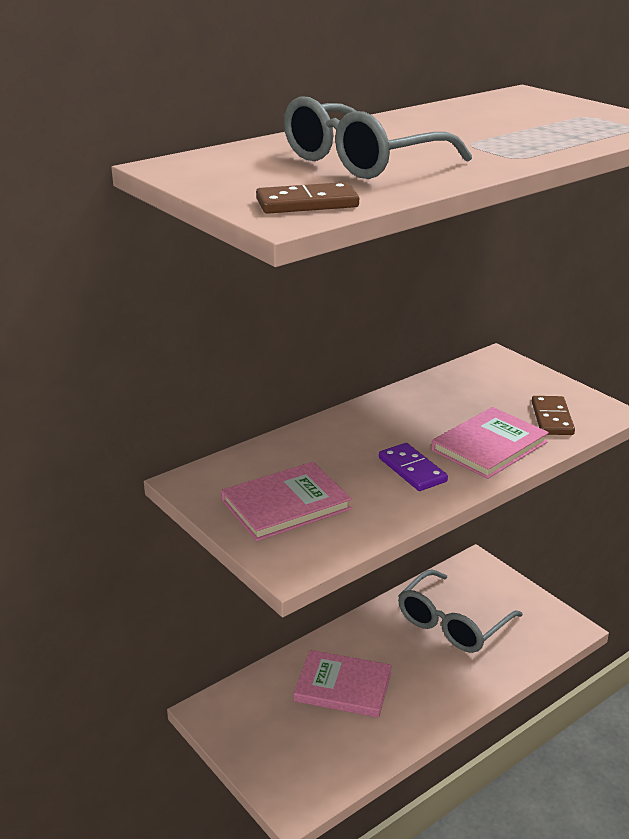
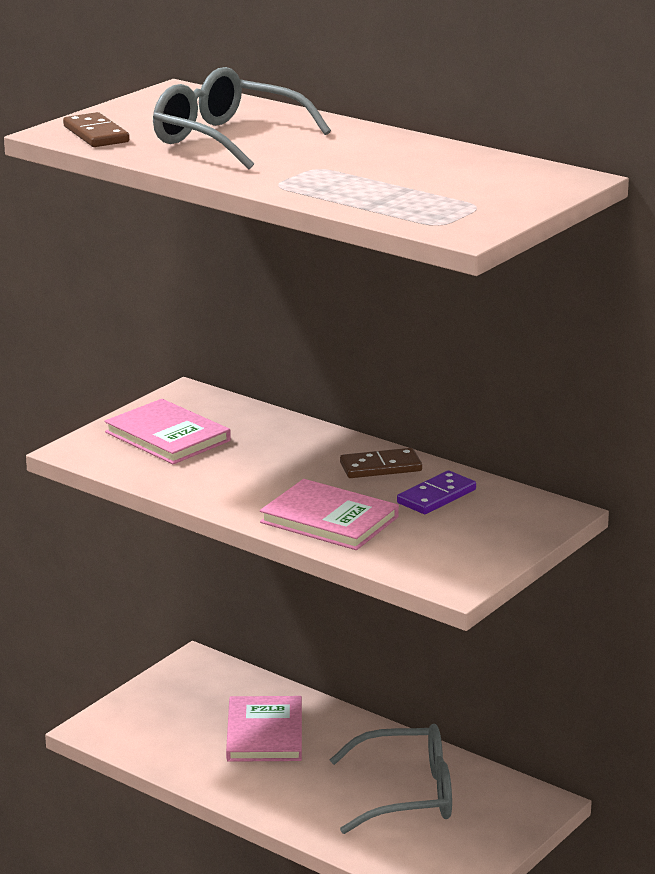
camera: 75 degrees right, 5 degrees down
(412, 470) = (258, 485): purple domino -> purple domino (436, 496)
(452, 624) = (408, 794): grey glasses -> grey glasses turned 150 degrees clockwise
(551, 418) = (416, 551): brown domino -> brown domino (380, 467)

